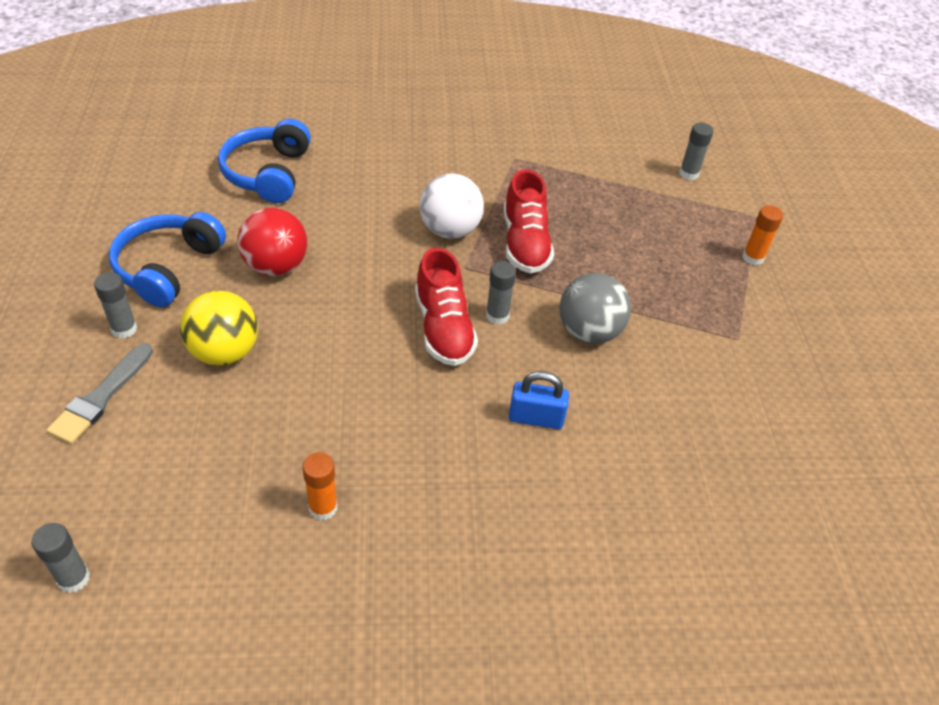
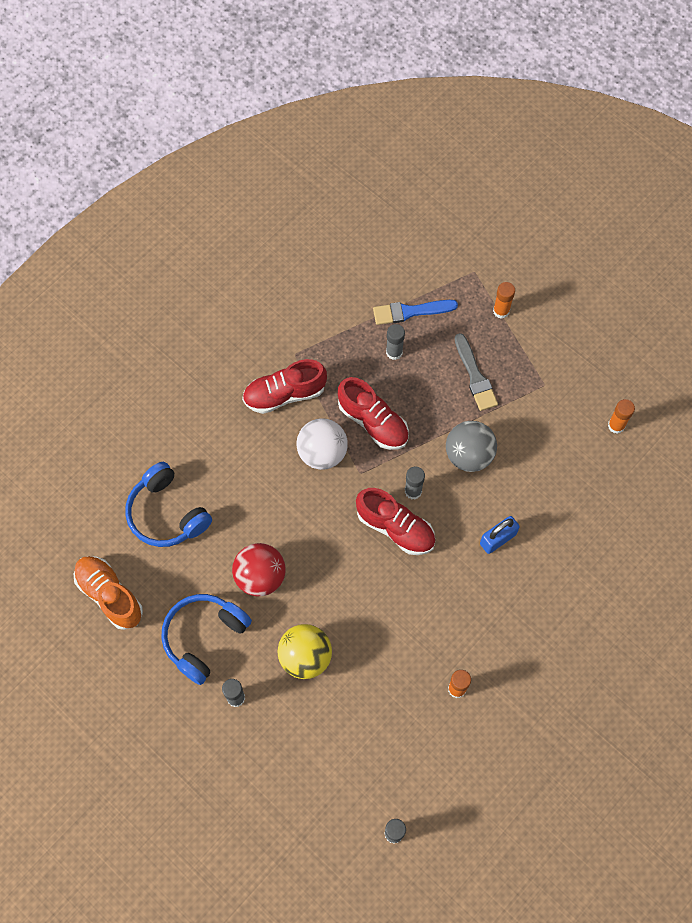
camera: 40 degrees left, 20 degrees up
(101, 397) = (280, 744): grey brush -> grey brush (475, 376)
(147, 186) = (110, 595): none -> orange shoe
(168, 268) = (204, 638): blue headphones -> blue headphones turned 60 degrees clockwise
(471, 174) = (284, 394): none -> red shoe
(657, 201) = (410, 312): none -> blue brush
(689, 173) = (406, 268): grey glue stick -> grey glue stick (394, 352)
(789, 429) = (616, 425): none -> orange glue stick

